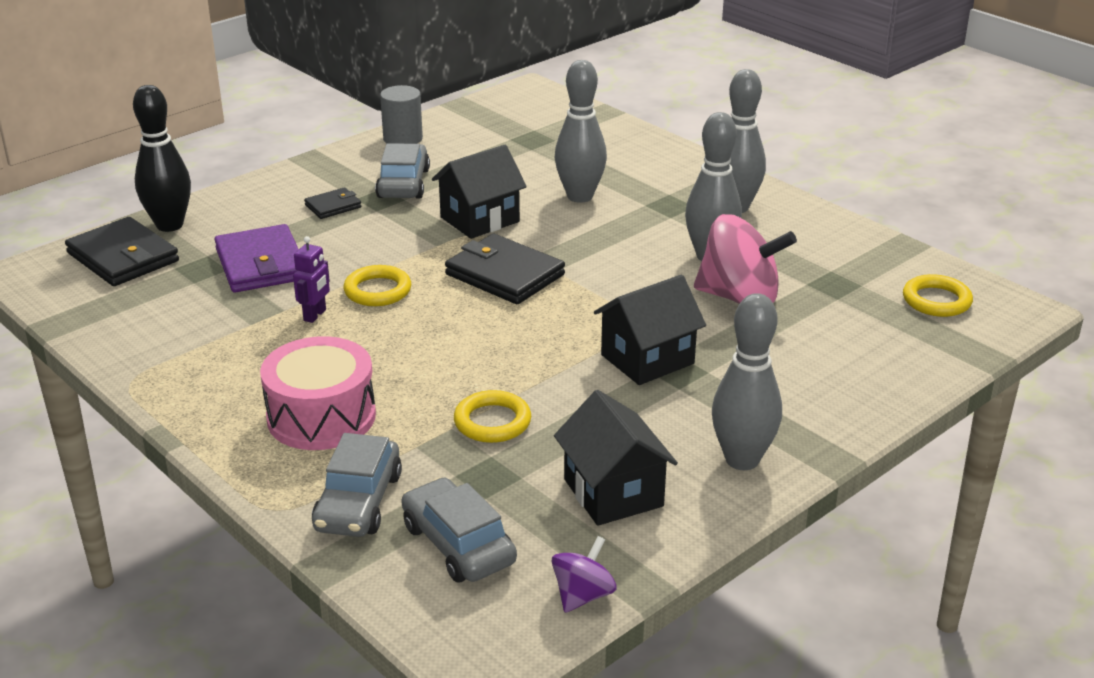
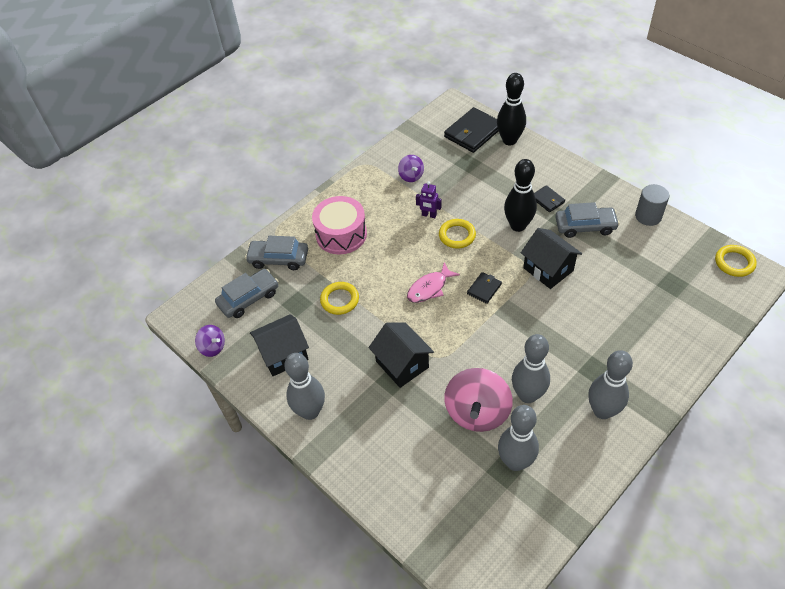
camera: 90 degrees right, 20 degrees up
(200, 329) = (411, 176): none -> purple spinning top
(261, 264) = (476, 184): purple wallet -> none
(378, 235) = (518, 226): none -> black bowling pin
(489, 324) = (429, 288): none -> pink fish
(505, 274) = (484, 289): black wallet -> black wallet, size x0.52
(580, 196) = (593, 318): grey bowling pin -> grey bowling pin (515, 462)
(936, 301) = (493, 537): yellow ring -> yellow ring (734, 263)

